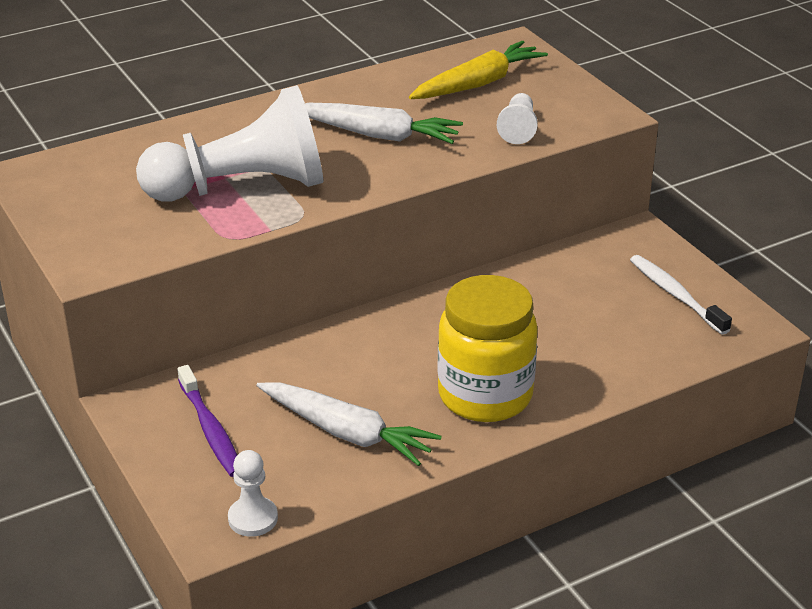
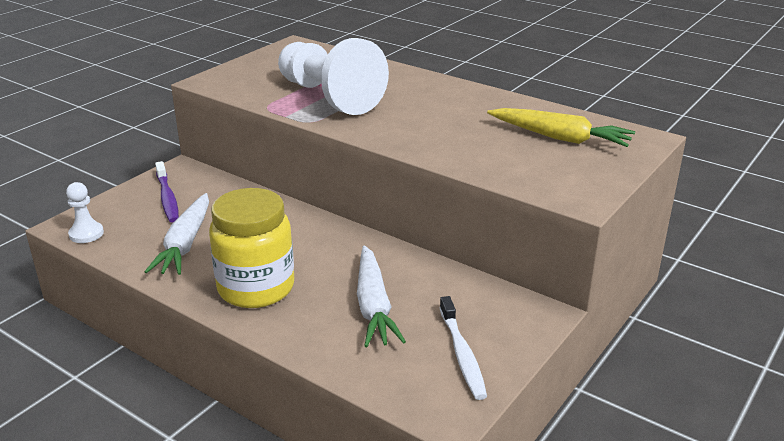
camera: 65 degrees right, 5 degrees down
(210, 430) = (167, 198): purple toothbrush -> purple toothbrush turned 60 degrees counterclockwise
(378, 135) = (439, 120): white carrot -> white carrot (373, 306)
(518, 129) = (508, 166): white pawn -> none
(675, 295) = (462, 354): white toothbrush -> white toothbrush turned 135 degrees clockwise

